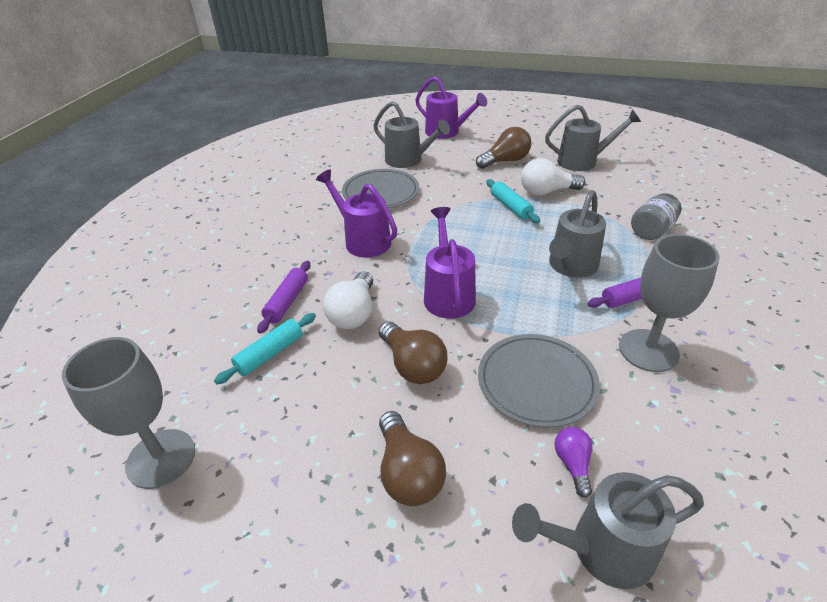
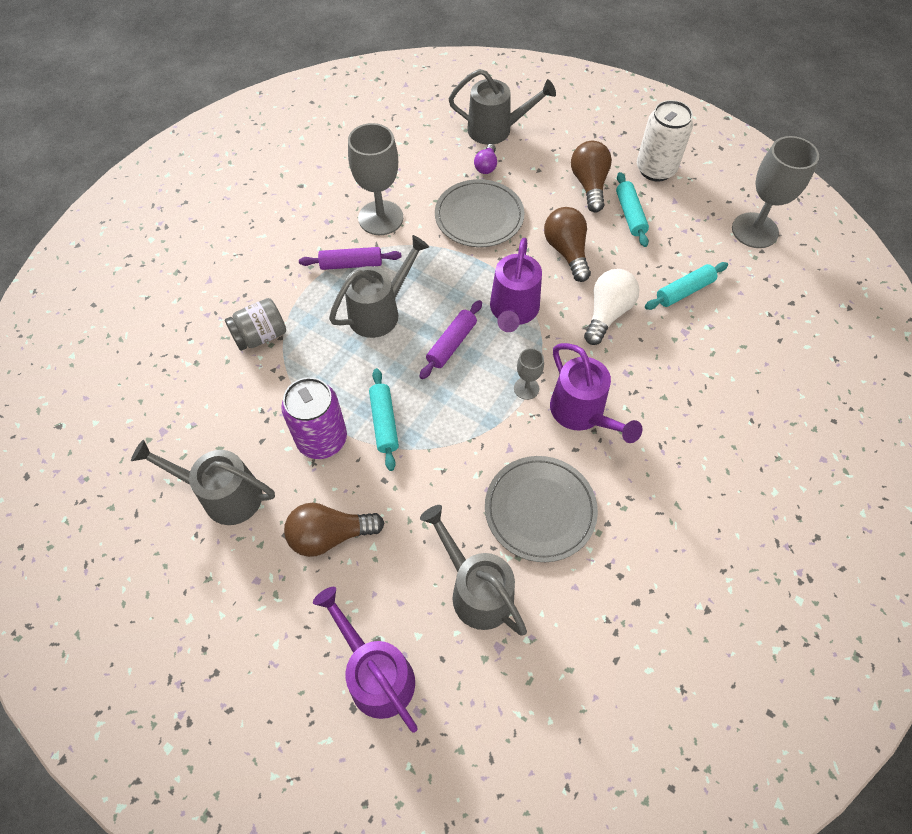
camera: 165 degrees left, 20 degrees up
(287, 302) = (670, 344): purple rolling pin -> purple rolling pin (451, 344)
(305, 537) = (655, 169): none -> white can
(341, 437) = (630, 215): none -> turquoise rolling pin
(413, 245) = (526, 388): none -> grey goblet
(546, 192) = (322, 439): white light bulb -> purple can

